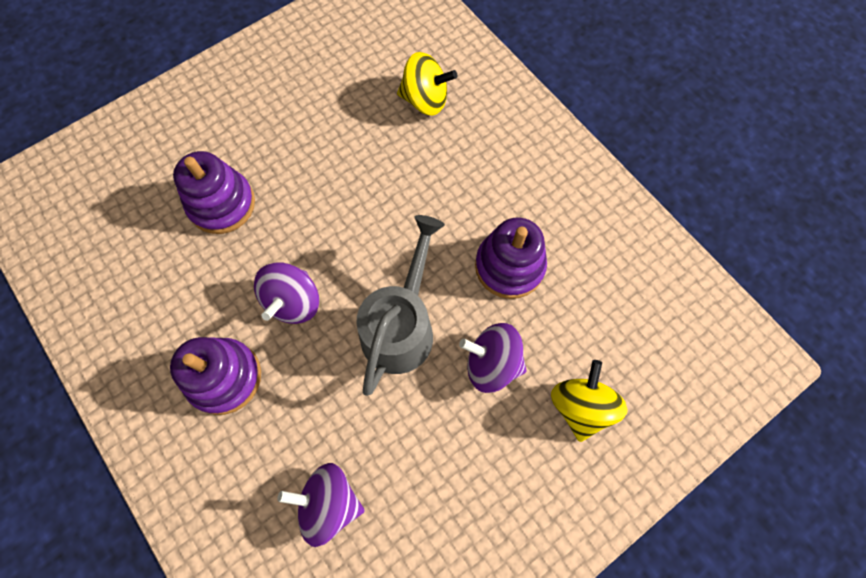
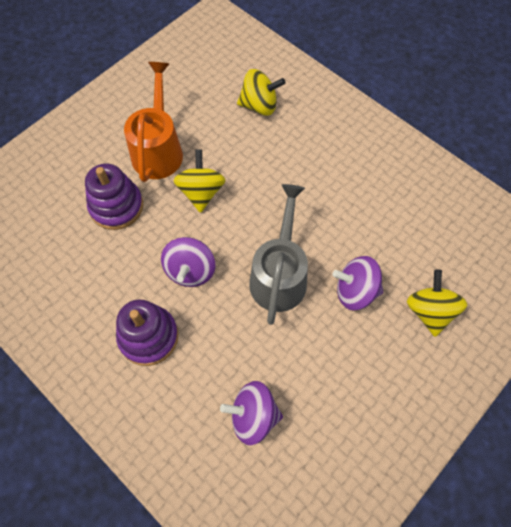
camera: 10 degrees left, 5 degrees down
(288, 138) = (158, 149): none -> orange watering can
(328, 202) = (201, 192): none -> yellow spinning top
(509, 266) = (352, 218): purple stacking toy -> none

